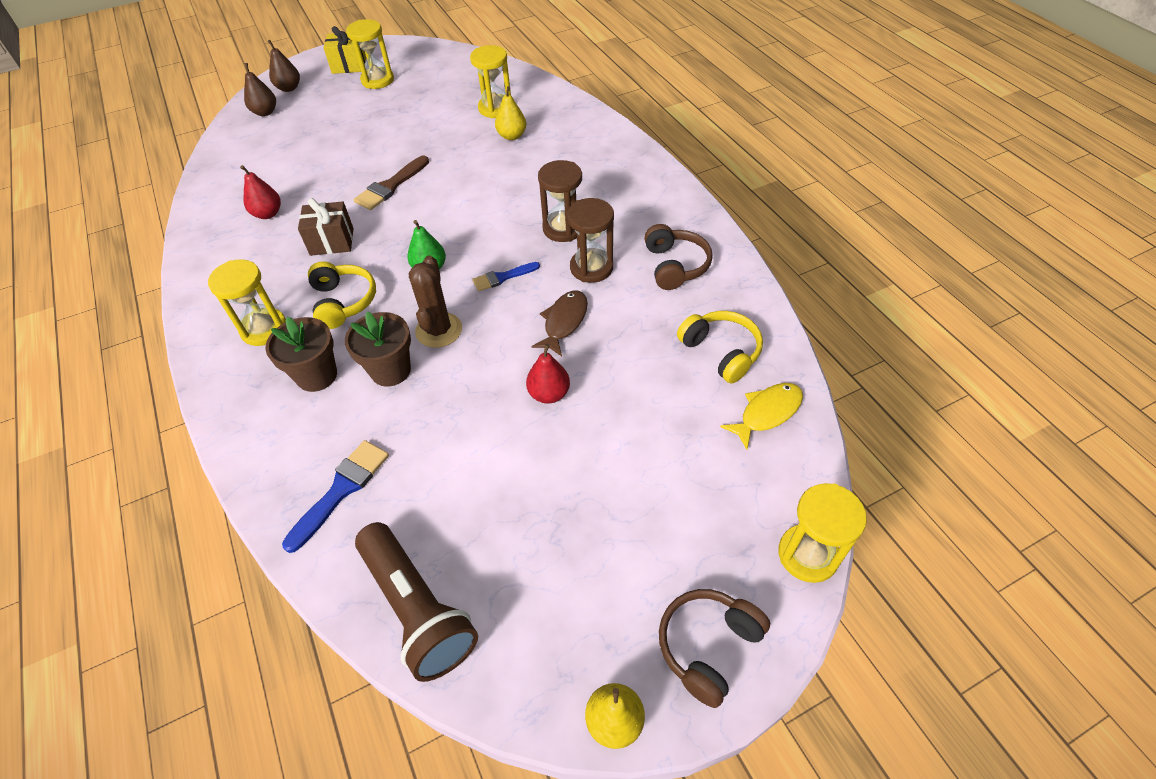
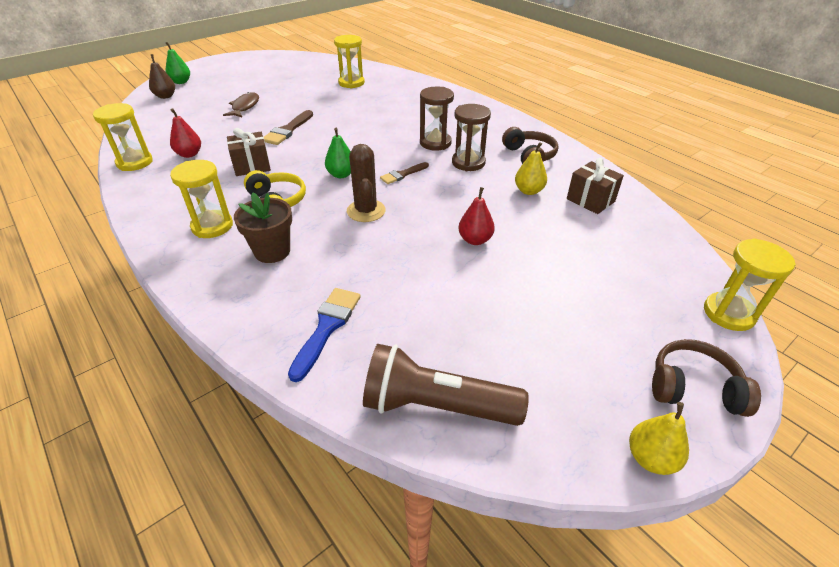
camera: 15 degrees left, 10 degrees down
(289, 88) = (181, 82): brown pear -> green pear
(349, 65) = (226, 67): yellow gift -> none
(377, 80) = (252, 74): yellow hourglass -> yellow hourglass (135, 162)
(390, 370) = (336, 240): brown flower pot -> none
(418, 609) = (435, 405): brown flashlight -> brown flashlight turned 150 degrees clockwise
(502, 277) = (402, 174): blue brush -> brown brush
(512, 136) = (371, 96): yellow pear -> yellow pear (528, 191)
(564, 322) = (464, 195): brown fish -> brown fish (245, 107)
(708, 646) = (693, 388): brown headphones -> brown headphones turned 75 degrees clockwise
(721, 352) = (590, 200): yellow headphones -> brown gift
(767, 413) = (645, 231): yellow fish -> none

